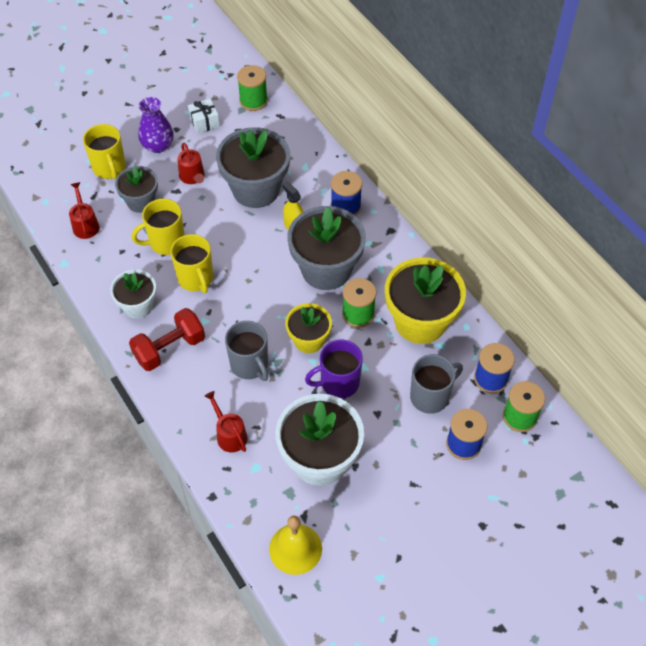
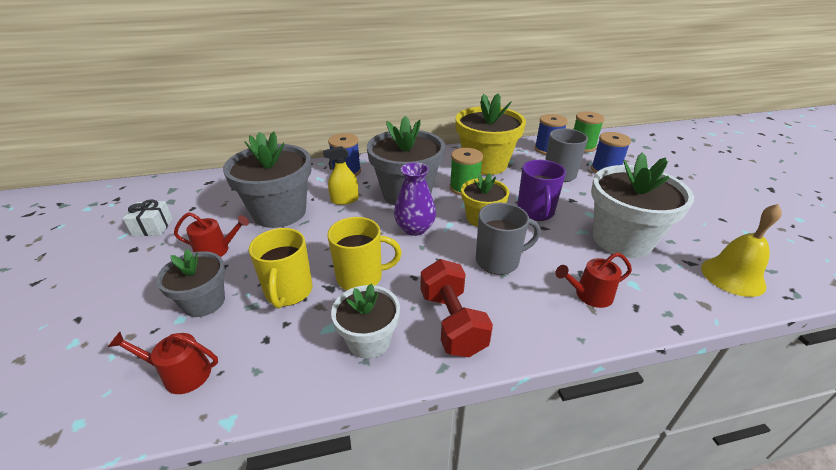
camera: 70 degrees left, 20 degrees down
(109, 168) = (114, 323): yellow mug -> none
(158, 145) = (137, 269): purple vase -> purple vase (415, 228)
(253, 101) = (170, 192): green spool -> none

